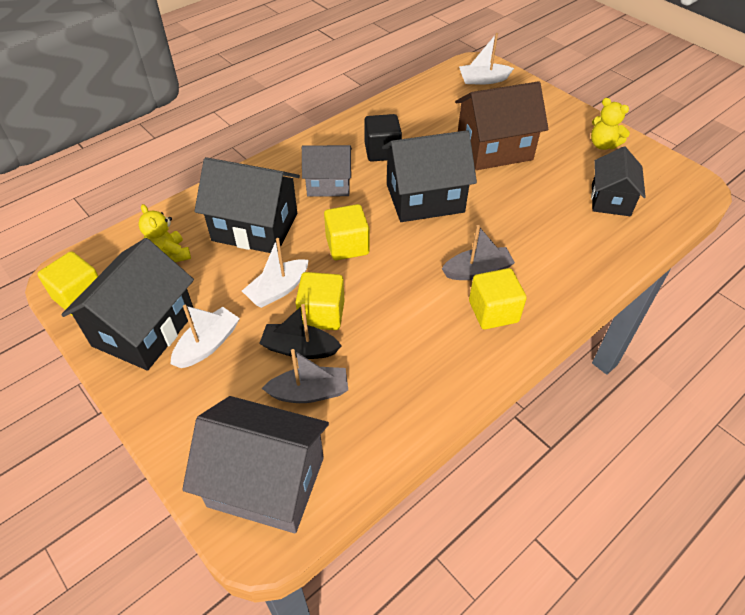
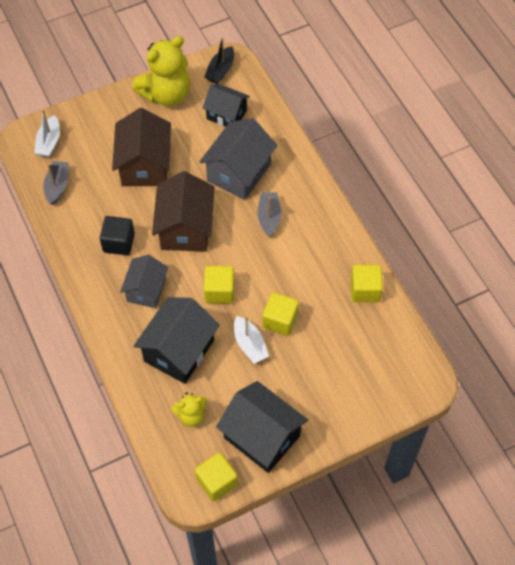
camera: 75 degrees left, 10 degrees up
(208, 344) = (287, 396): white boat -> none
(266, 482) = (398, 373): grey house -> grey house (239, 172)
(299, 348) = (306, 339): black boat -> black boat (220, 70)
(309, 392) = (342, 339): grey boat -> grey boat (57, 186)
(425, 198) = (185, 228): black house -> brown house
(493, 311) = (306, 220): yellow cube -> yellow cube (365, 290)
(603, 145) = (166, 94): yellow teddy bear -> yellow teddy bear, size x1.95

